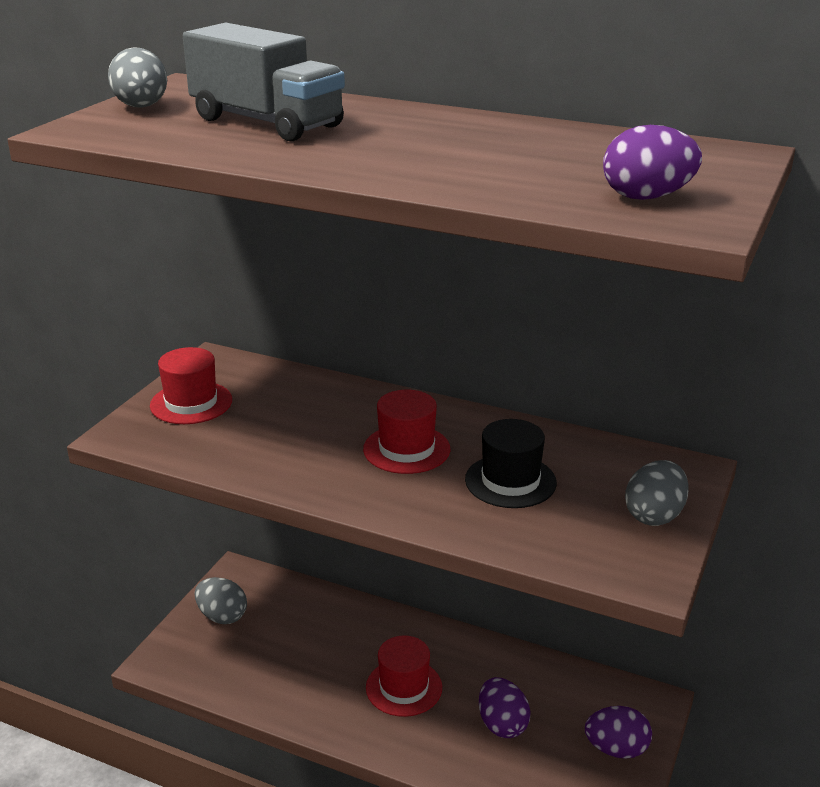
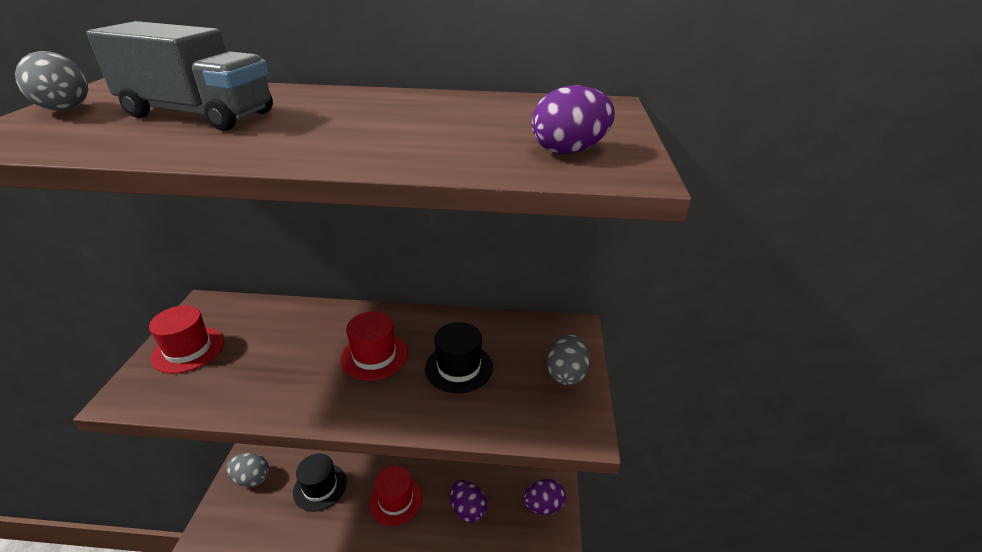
camera: 20 degrees left, 5 degrees up
(306, 647) = (320, 487): none -> black hat

